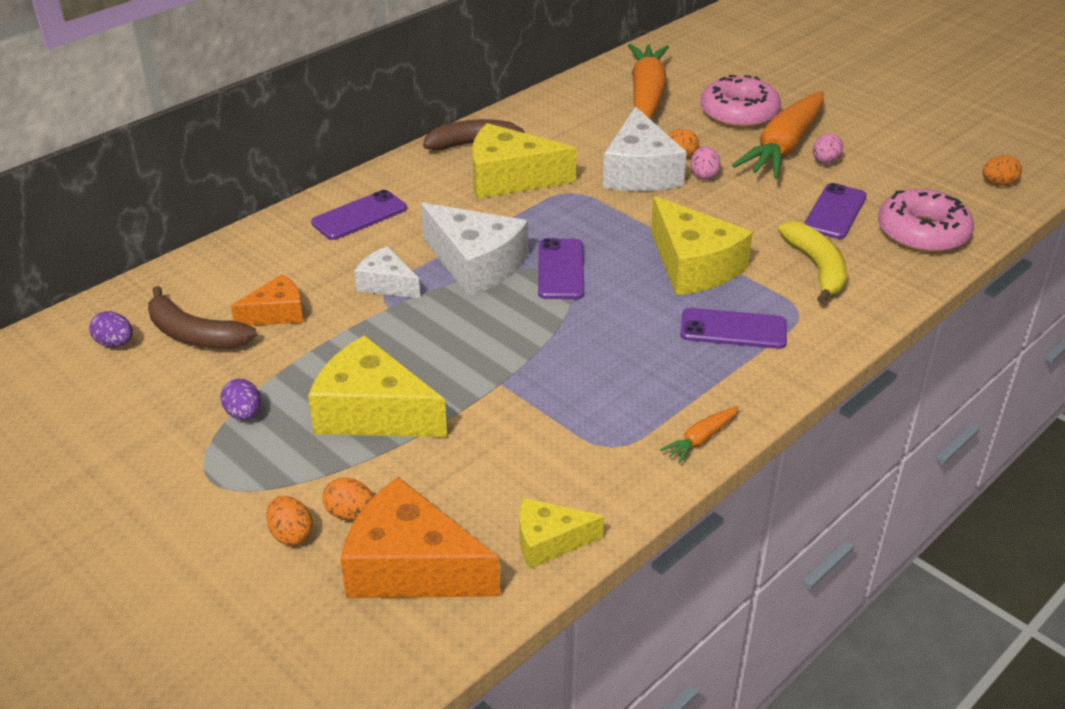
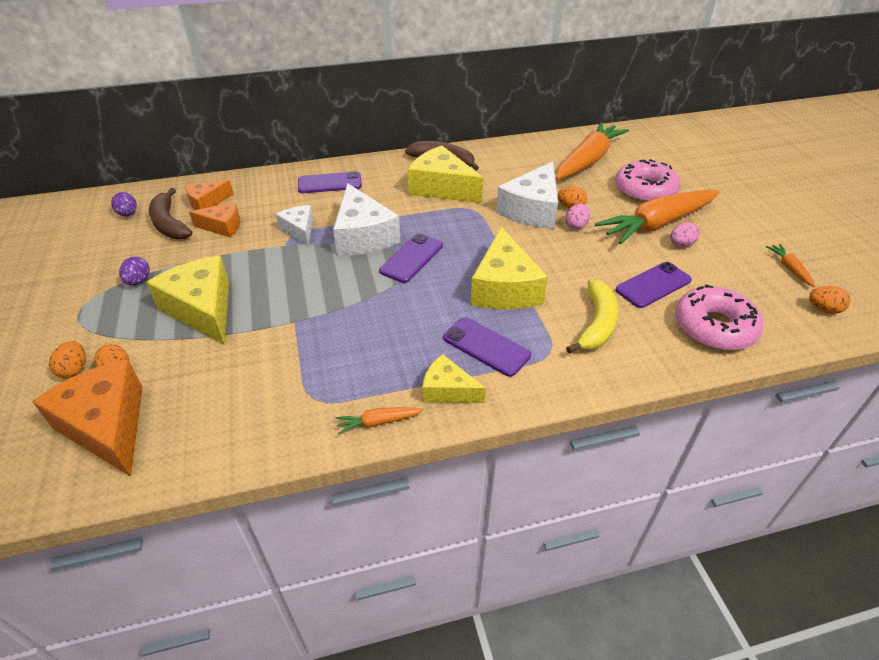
camera: 30 degrees right, 5 degrees up
(215, 292) = (207, 202): none -> orange cheese
(549, 541) = (201, 451): yellow cheese -> yellow cheese (447, 390)
(941, 154) = (789, 268): none -> orange carrot

